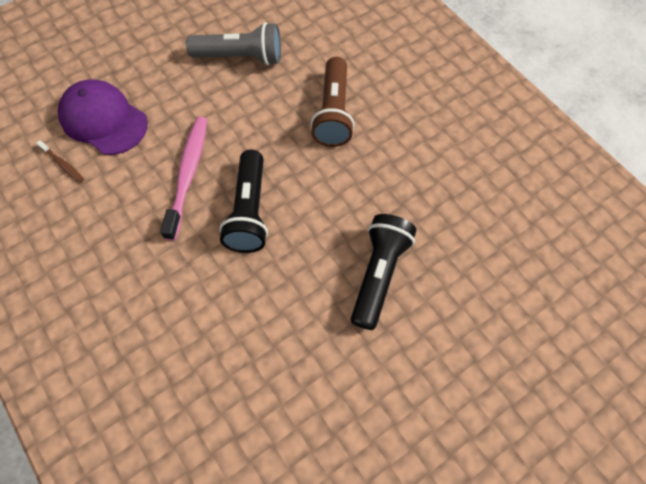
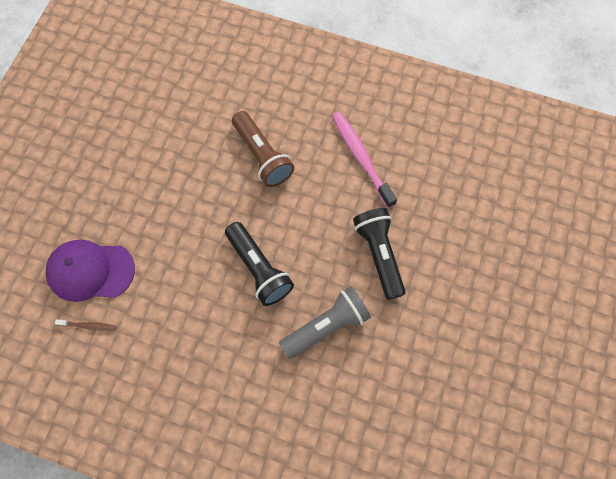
camera: 35 degrees left, 5 degrees up
(188, 175) = (192, 271): pink toothbrush -> pink toothbrush (361, 158)
(240, 57) = (157, 153): grey flashlight -> grey flashlight (326, 326)

